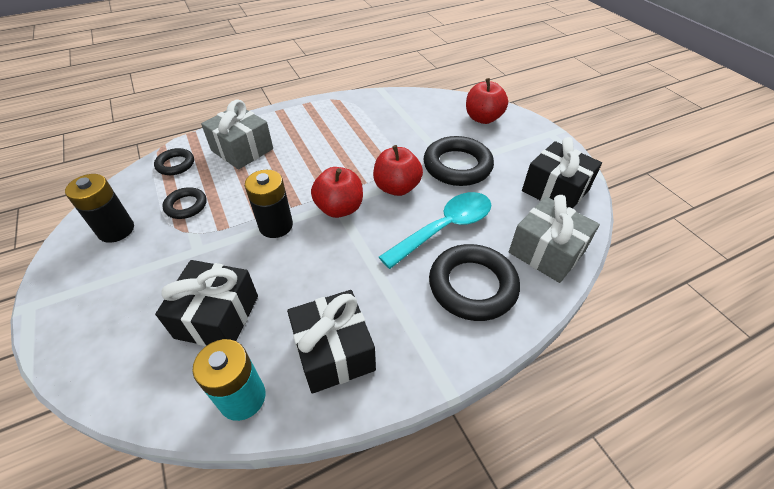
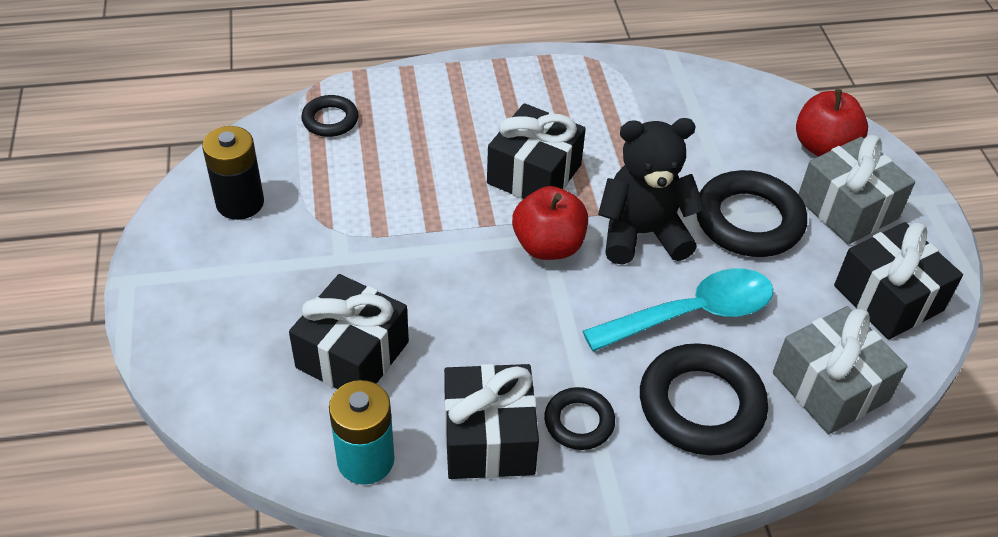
camera: 15 degrees right, 0 degrees up
(186, 206) = (336, 189): black ring -> black ring (579, 422)
(242, 150) = (429, 117): grey gift -> grey gift (847, 208)
(276, 226) = (452, 250): black battery -> none
(318, 168) = (534, 174): none -> black gift
(397, 188) = (642, 234): red apple -> black teddy bear

